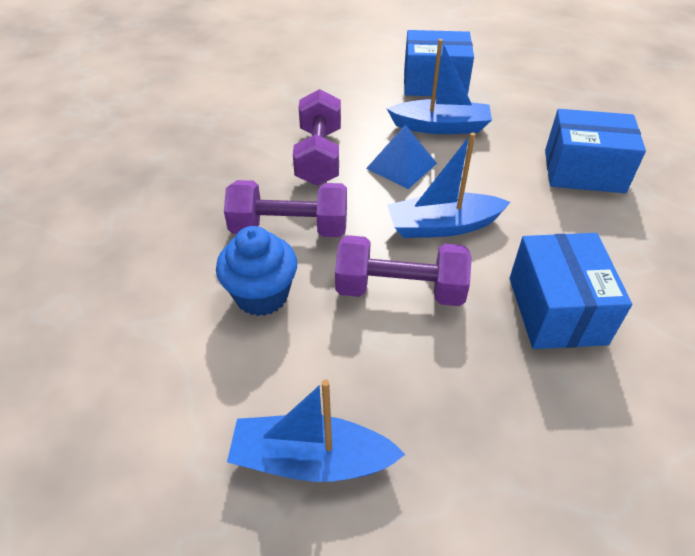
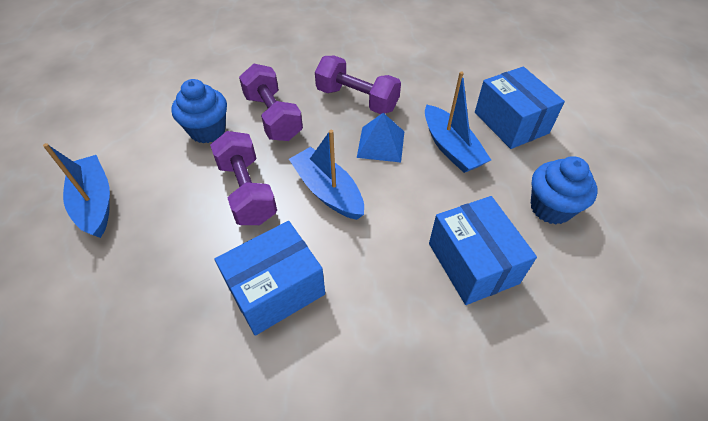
camera: 60 degrees right, 5 degrees up
(319, 156) = (357, 100): purple dumbbell -> purple dumbbell turned 60 degrees clockwise
(546, 108) = (550, 208): none -> blue cupcake

